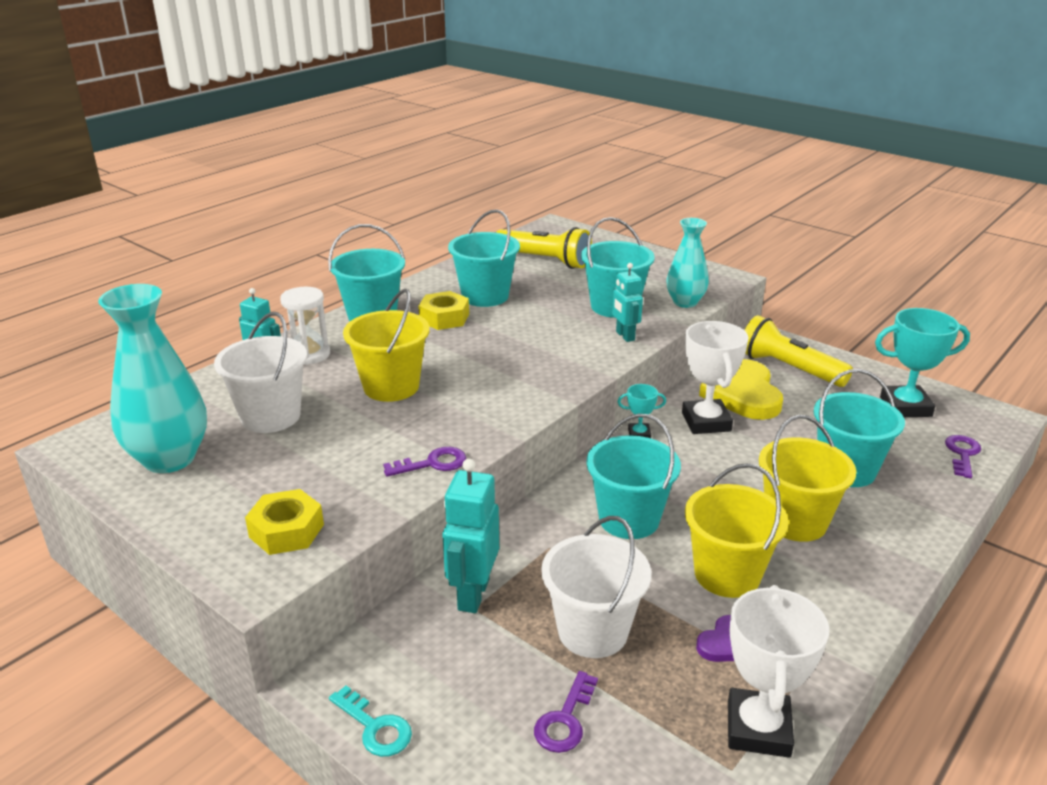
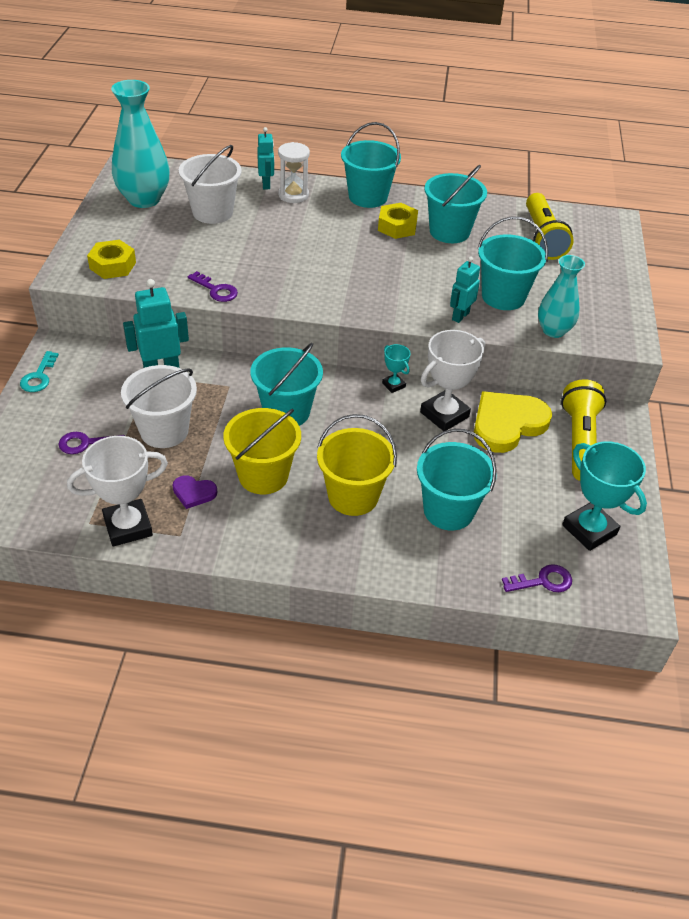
camera: 55 degrees right, 15 degrees up
(391, 387) = (286, 241): yellow bucket -> none

